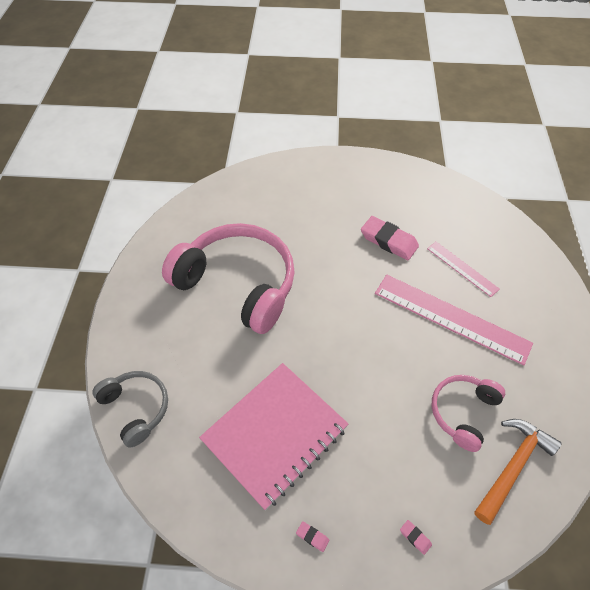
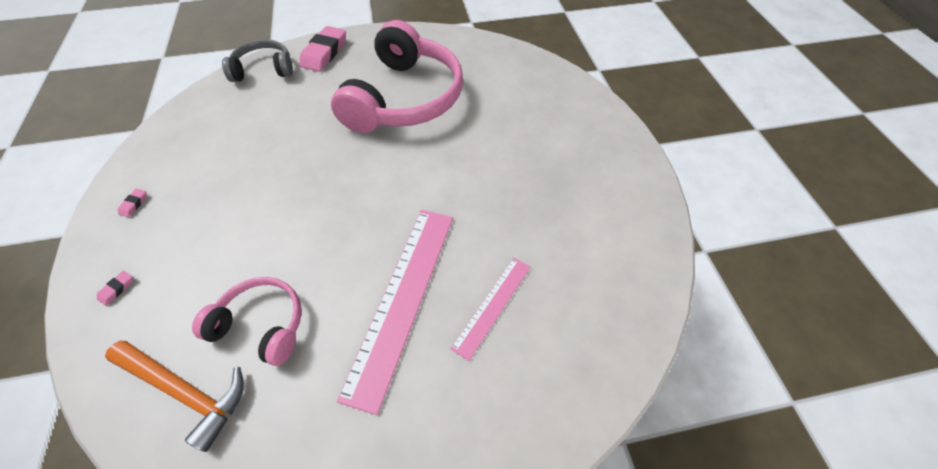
camera: 75 degrees right, 0 degrees up
(136, 408) = (264, 70): grey headphones -> grey headphones turned 135 degrees counterclockwise
(275, 434) = (237, 158): pink notebook -> none
(388, 241) = (510, 213): pink eraser -> pink eraser (324, 53)

